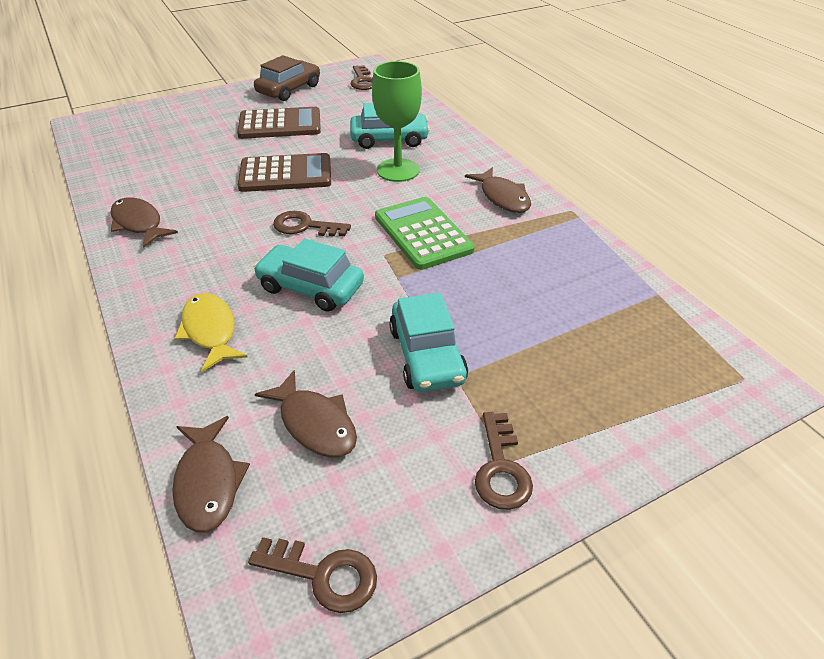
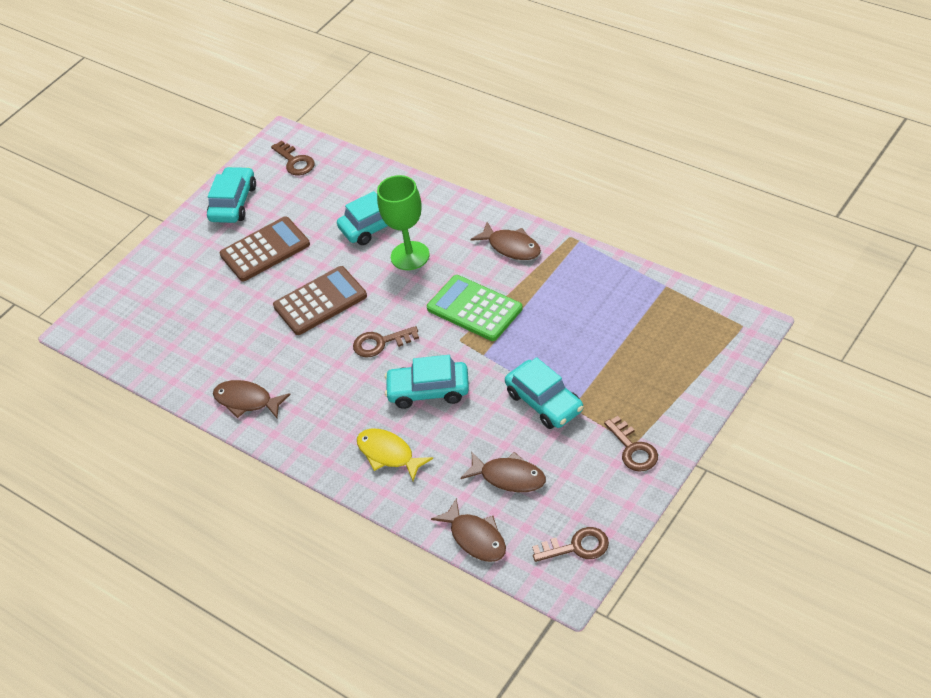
camera: 20 degrees left, 5 degrees up
(289, 89) = (233, 203): brown car -> turquoise car

